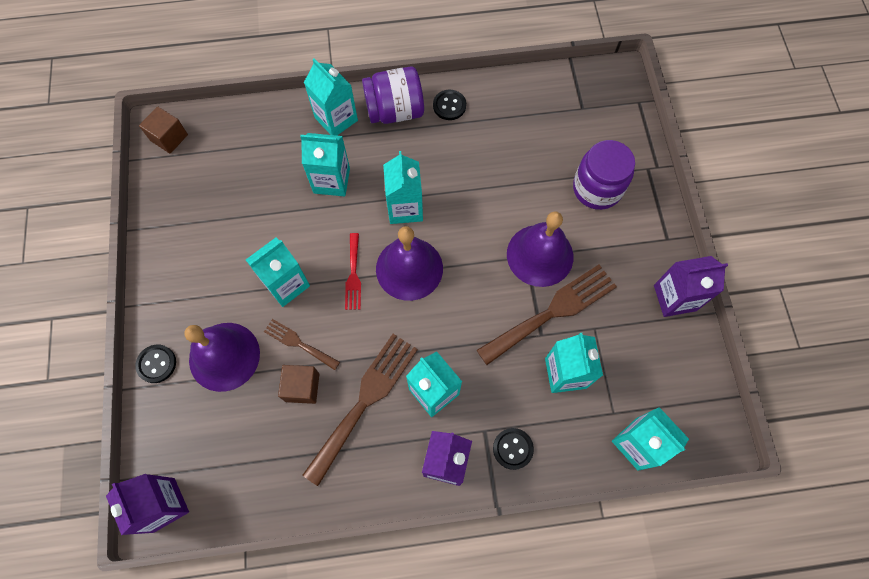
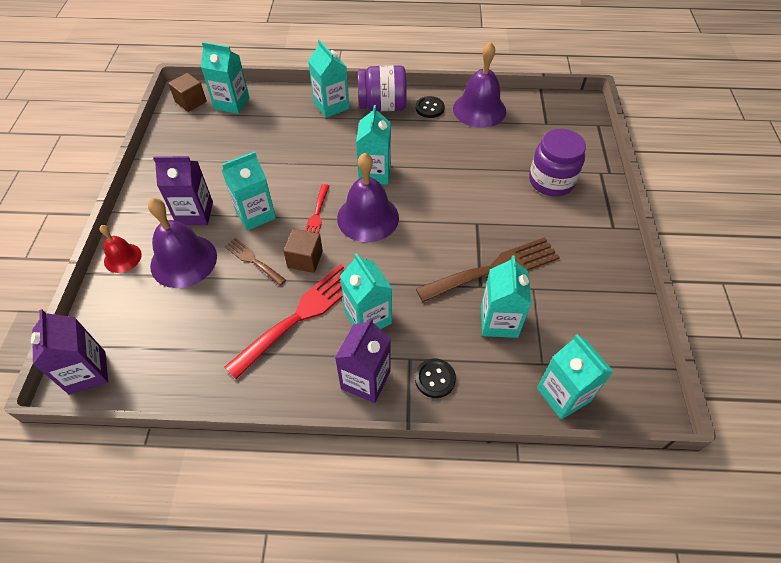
camera: 10 degrees right, 15 degrees down
(156, 364) = (122, 258): black button -> red bell
(302, 387) = (246, 295): brown cube -> brown cube (305, 259)
(331, 180) = (316, 146): turquoise carton -> turquoise carton (232, 103)
(365, 401) = (300, 315): brown fork -> red fork
(540, 255) = (490, 224): purple bell -> purple bell (479, 109)
(674, 298) = (615, 275): purple carton -> purple carton (195, 213)

